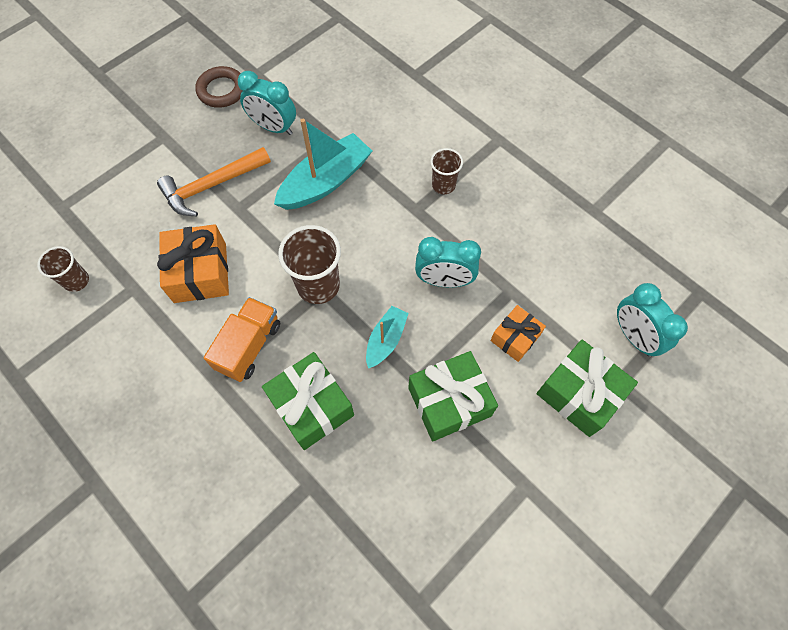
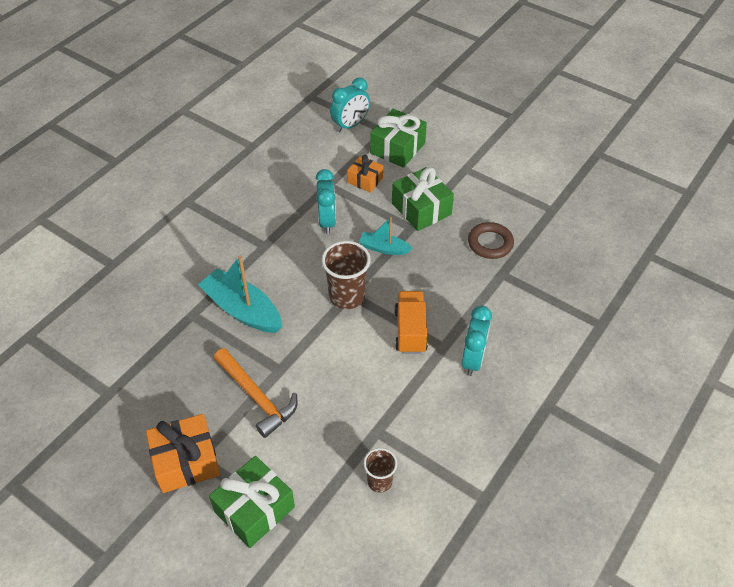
camera: 100 degrees left, 15 degrees down
(200, 273) = (351, 382): orange gift -> orange gift (186, 461)
(222, 90) = (133, 419): brown ring -> brown ring (490, 243)
(249, 346) = (410, 331): orange truck -> orange truck turned 75 degrees clockwise
(273, 127) = (181, 362): turquoise clock -> turquoise clock (473, 359)
(311, 406) = (447, 282): green gift -> green gift (254, 509)
(443, 185) = (238, 231): brown cup -> none

